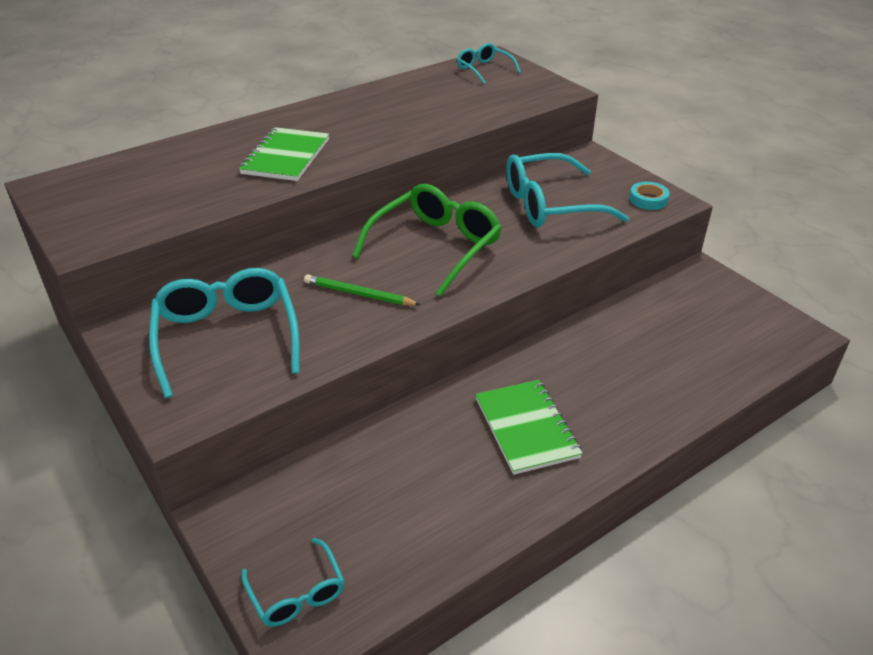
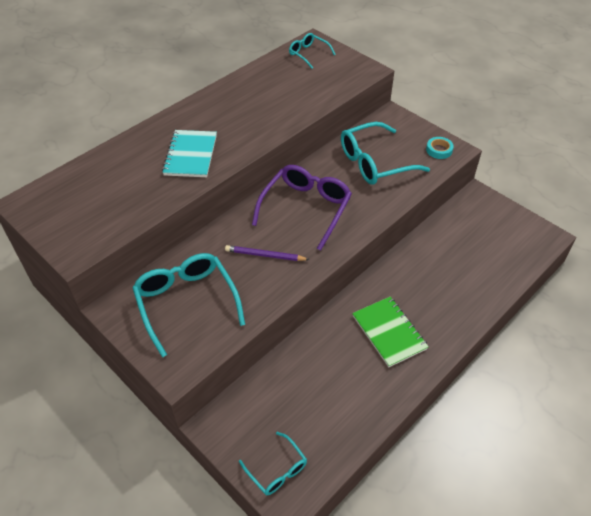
camera: 10 degrees left, 10 degrees up
(286, 156) = (190, 155): green notebook -> turquoise notebook
(359, 294) = (265, 255): green pencil -> purple pencil
(436, 246) = (306, 208): green glasses -> purple glasses

